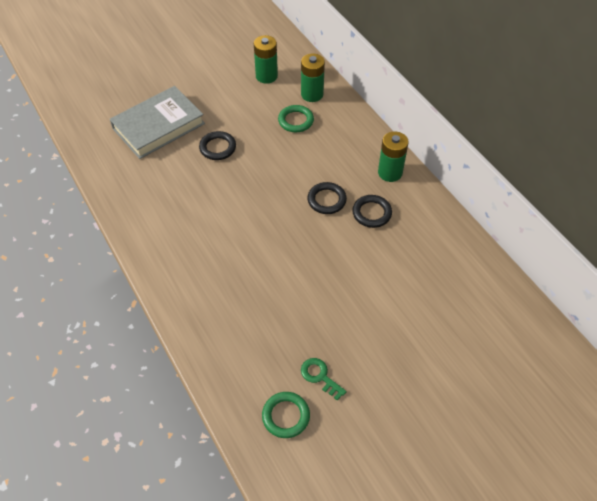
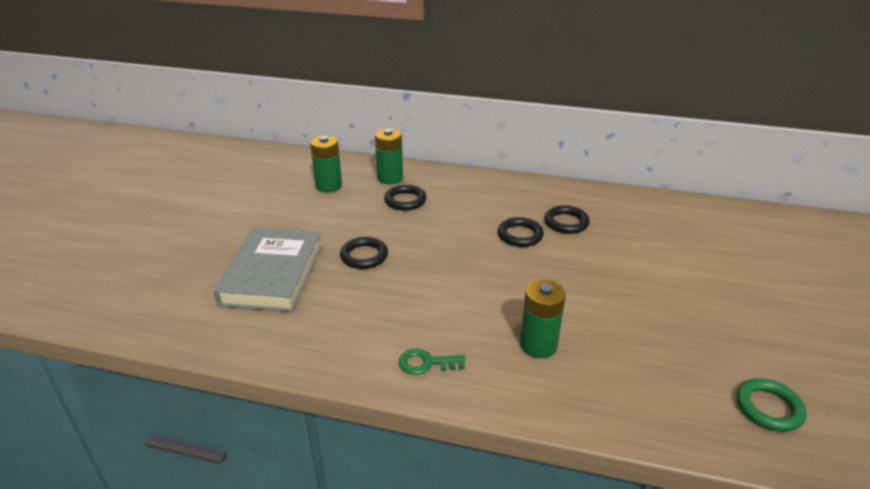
camera: 45 degrees left, 20 degrees down
(296, 121) = (405, 200): green ring -> black ring
(320, 376) = (733, 355): green key -> green key (426, 363)
(390, 172) = (534, 192): green battery -> green battery (538, 345)

